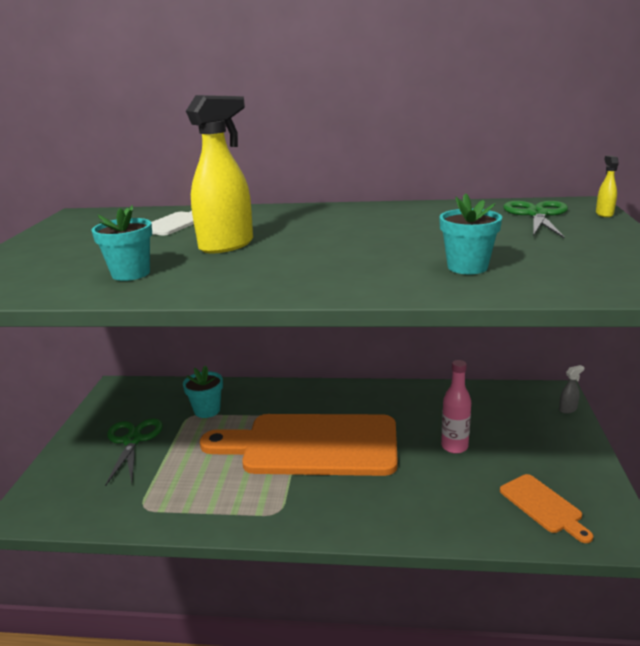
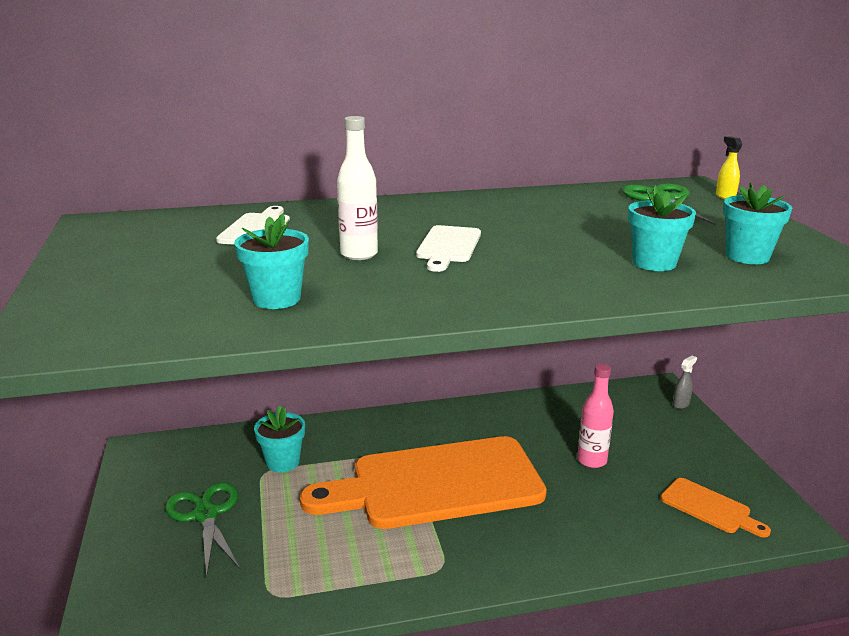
camera: 20 degrees left, 0 degrees up
(227, 245) = (359, 254): yellow spray bottle -> white bottle
(303, 243) = (448, 246): none -> white cutting board
(567, 267) = (747, 256): none -> turquoise flower pot

